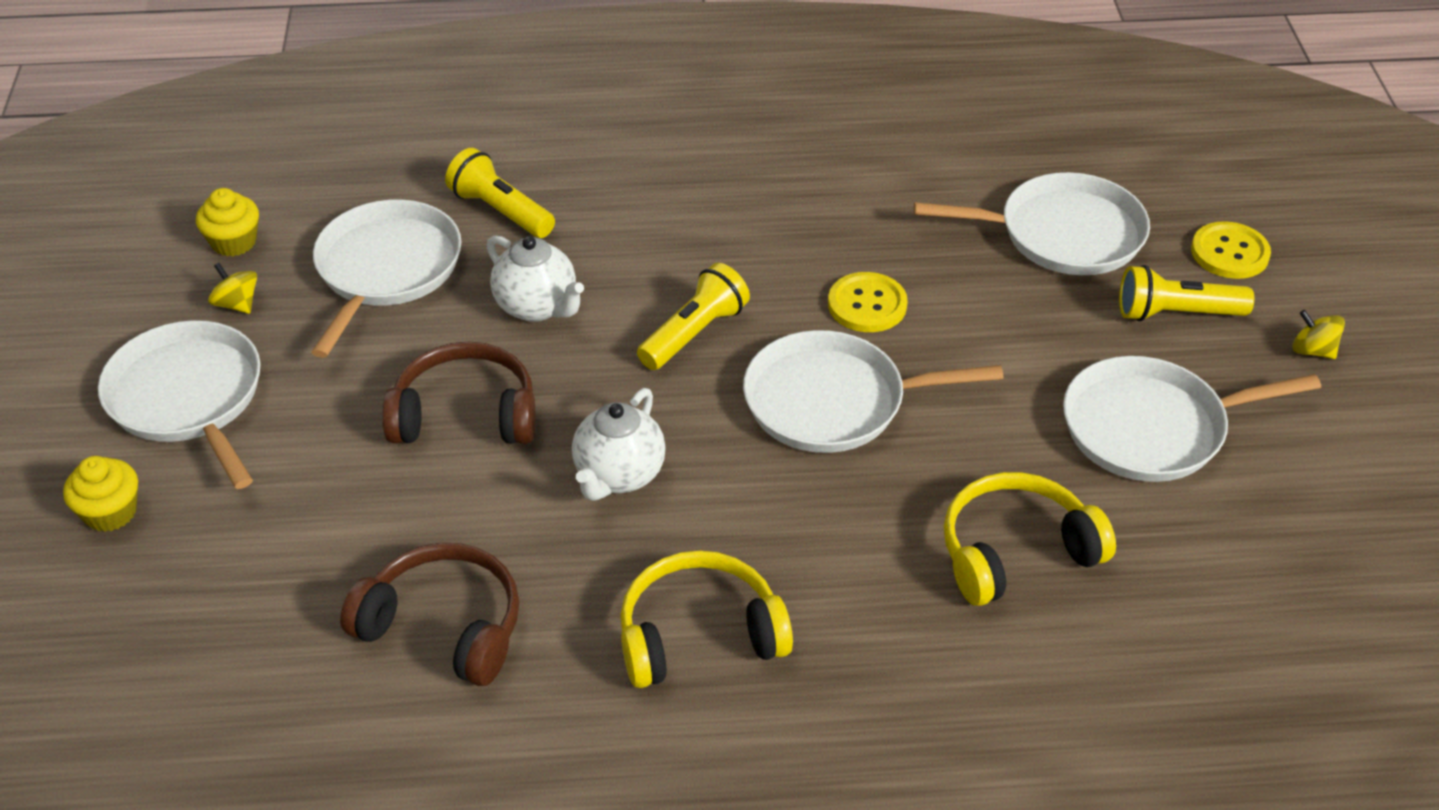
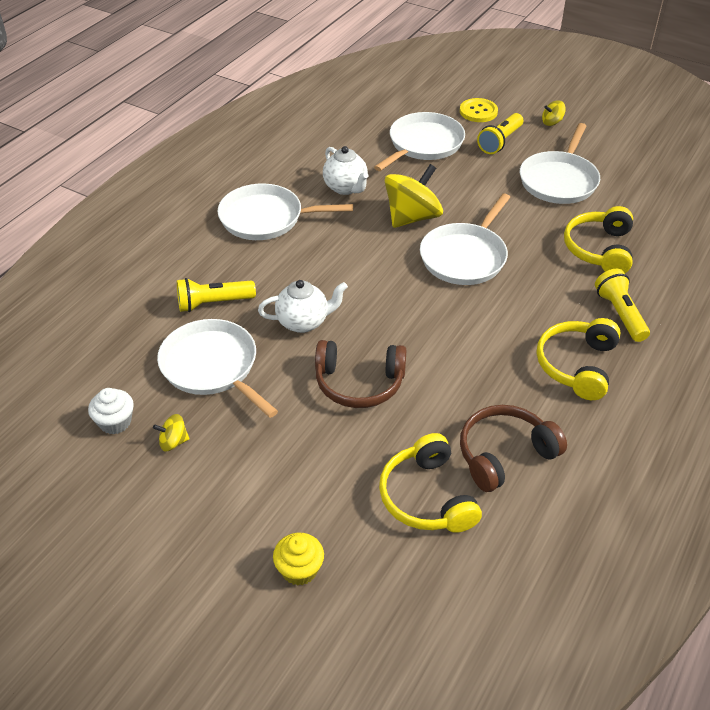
camera: 55 degrees left, 0 degrees up
(189, 398) = (235, 495): white pan -> white pan (266, 218)
(234, 242) = (115, 422): yellow cupcake -> white cupcake
(306, 578) = (427, 497): none -> yellow headphones
(465, 415) = (359, 383): brown headphones -> brown headphones turned 120 degrees counterclockwise
(619, 475) = (452, 346): white teapot -> white teapot (346, 188)
(694, 333) = (378, 278): yellow flashlight -> yellow flashlight (620, 314)
(867, 305) = (412, 217): yellow button -> yellow spinning top

